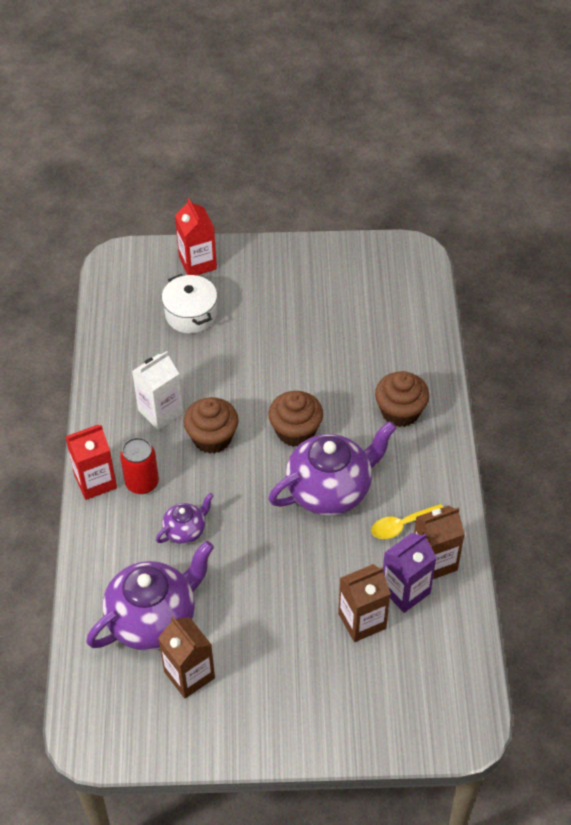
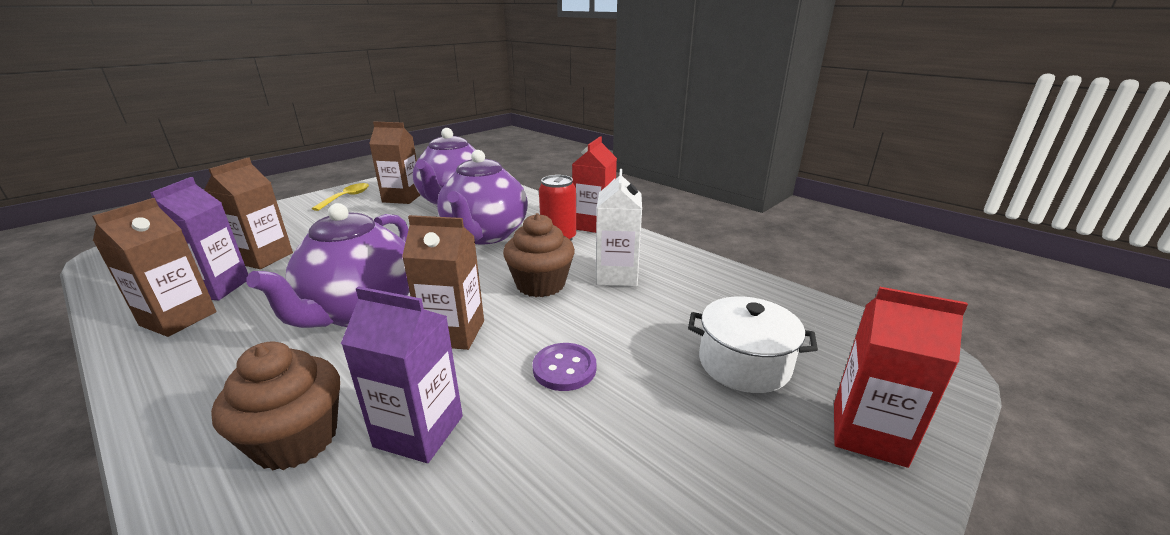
camera: 135 degrees right, 25 degrees down
(185, 530) = (485, 235): purple teapot -> purple teapot, size x2.03
(267, 369) = (564, 368): none -> purple button
(295, 431) = (453, 333): brown cupcake -> brown carton
(352, 381) = (419, 431): none -> purple carton
(402, 525) = (239, 326): yellow spoon -> yellow spoon (346, 197)

